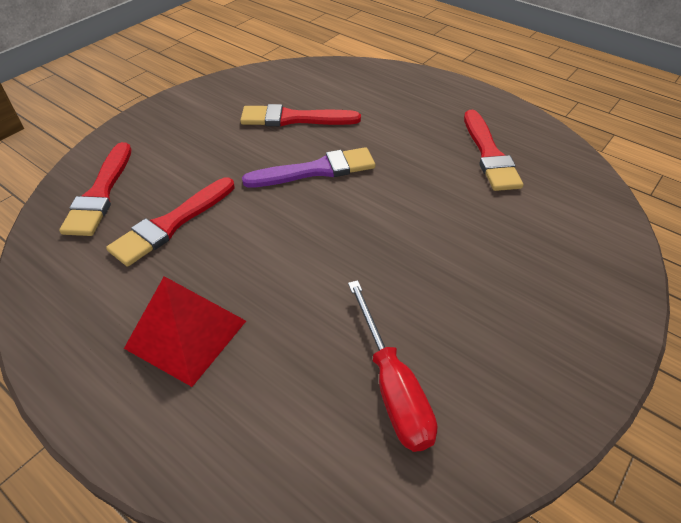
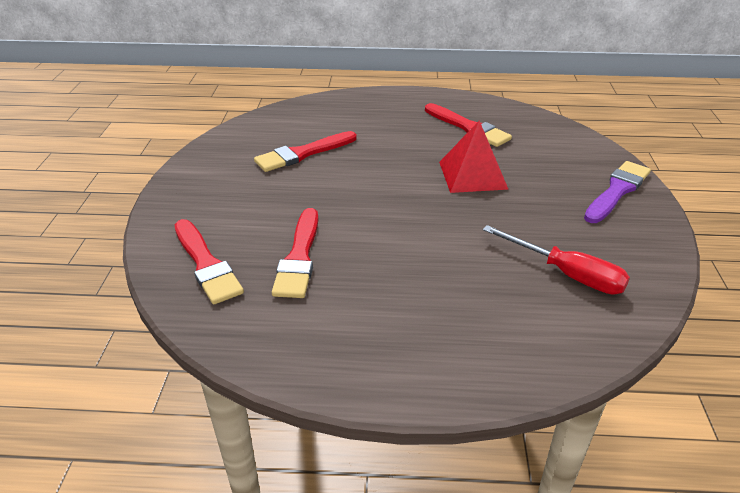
camera: 35 degrees left, 10 degrees down
(186, 334) = (405, 314): red pyramid -> red pyramid (472, 175)
(316, 170) = (365, 180): purple brush -> purple brush (617, 191)

